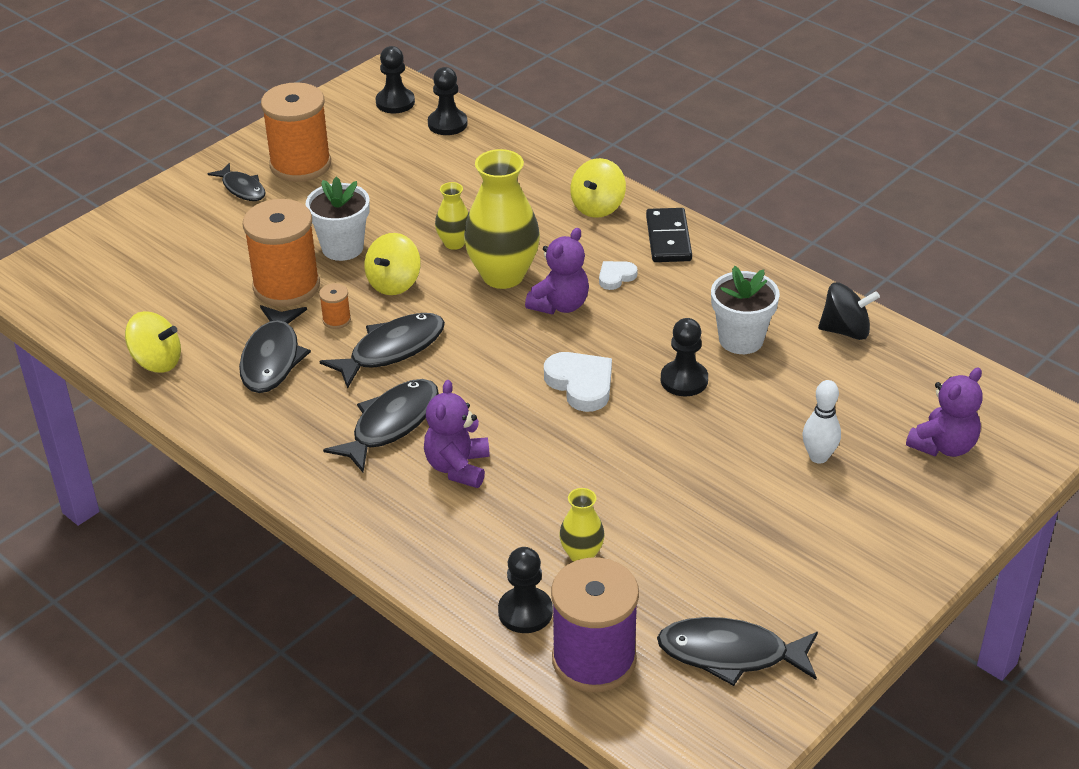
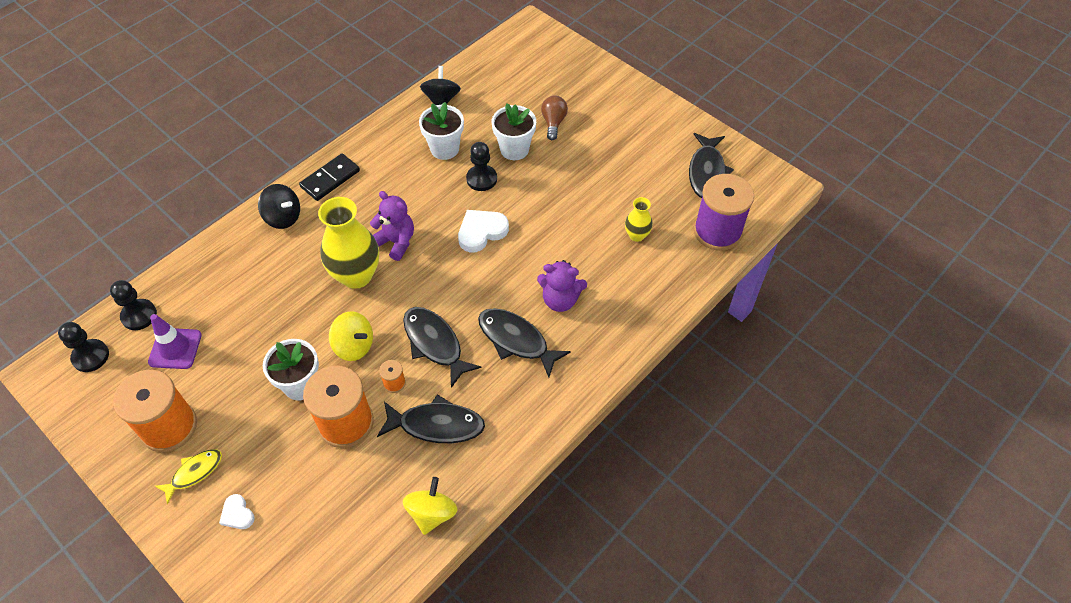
camera: 90 degrees left, 15 degrees up
(242, 188) = (194, 473): black fish -> yellow fish
(401, 154) = (175, 348): none -> purple traffic cone
(454, 243) = (310, 307): yellow vase -> none
(525, 612) = (684, 263): black pawn -> none
(597, 207) = (283, 217): yellow spinning top -> black spinning top
(616, 277) = (369, 209): white heart -> white heart (237, 514)
(668, 238) = (330, 179): black domino -> black domino turned 45 degrees counterclockwise
(751, 413) = (514, 149): none -> white flower pot
(818, 457) = (553, 123): white bowling pin -> brown light bulb
(943, 446) = (546, 71): purple teddy bear -> none

